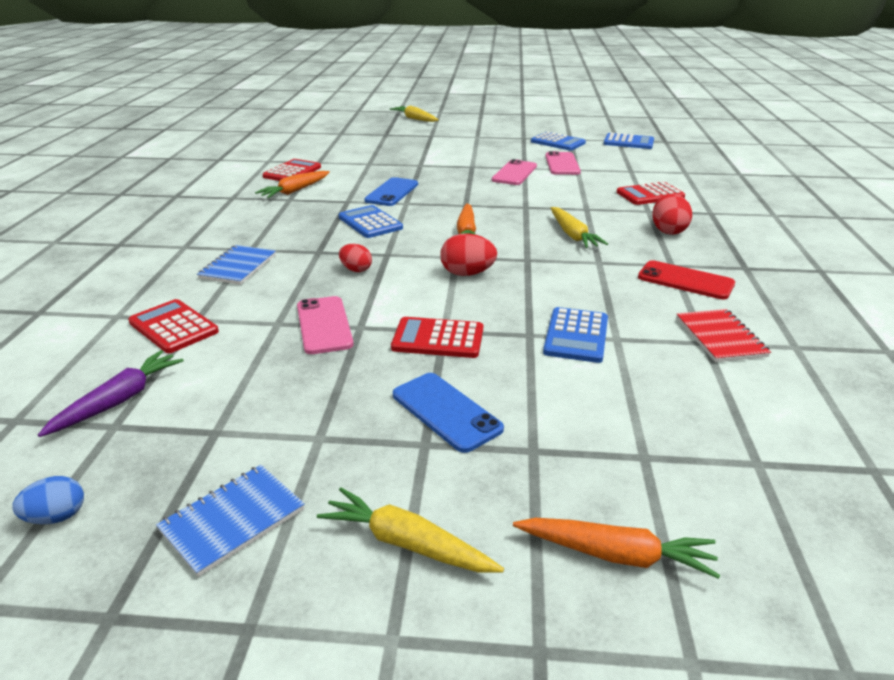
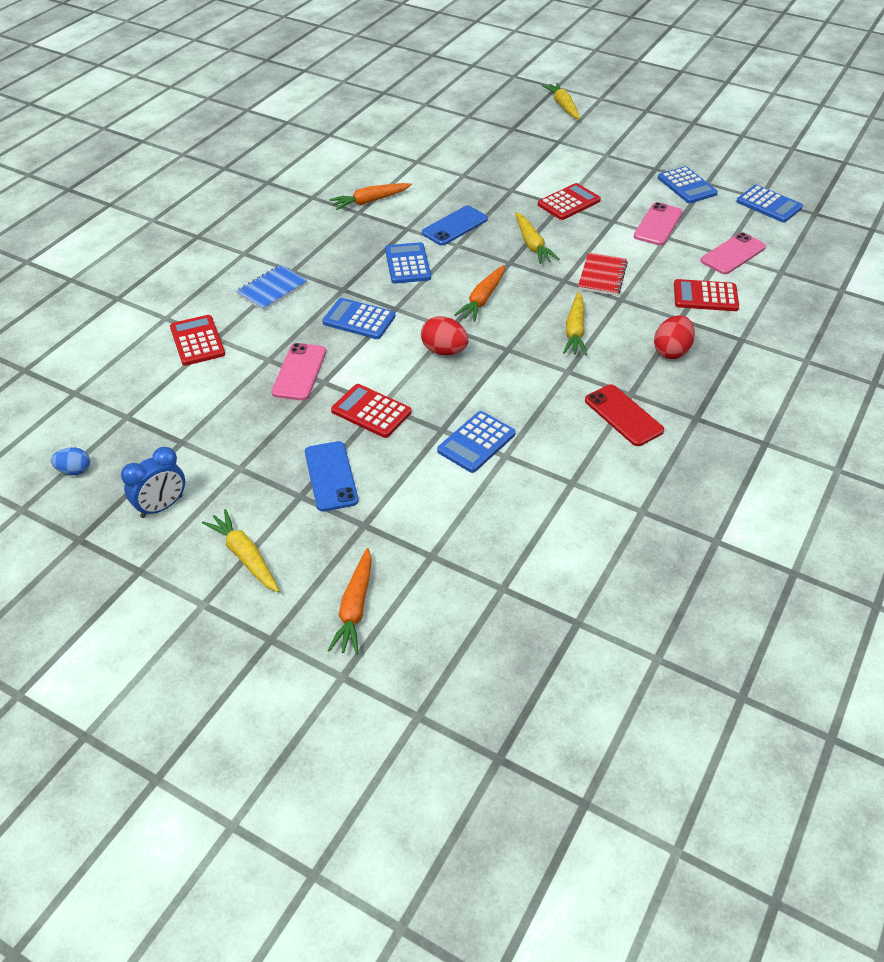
camera: 25 degrees right, 15 degrees up
(119, 400) = (137, 397): purple carrot -> none
(232, 520) = (162, 506): blue notebook -> blue clock
(292, 172) = (384, 171): red calculator -> red calculator (569, 202)
(356, 270) = (359, 319): red egg -> blue calculator
(473, 191) = (532, 244): none -> yellow carrot
(514, 173) = (595, 227): pink phone -> pink phone (733, 254)
(616, 554) = (355, 608): orange carrot -> orange carrot turned 60 degrees clockwise
(720, 337) = (589, 482): red notebook -> red notebook (602, 276)

